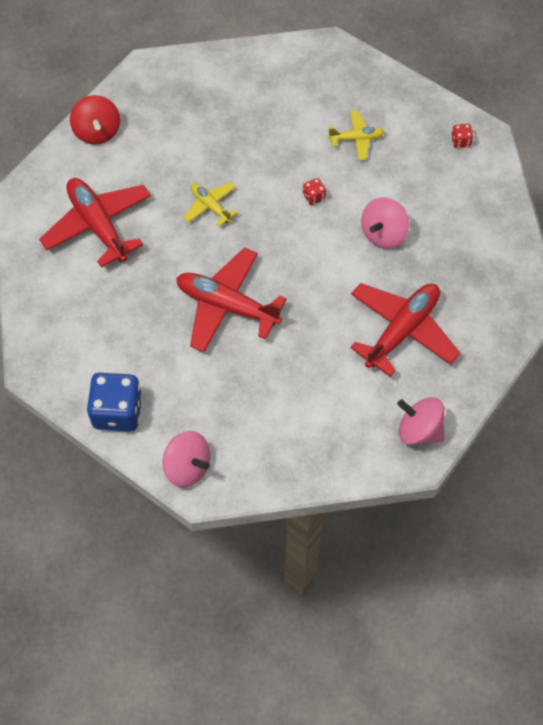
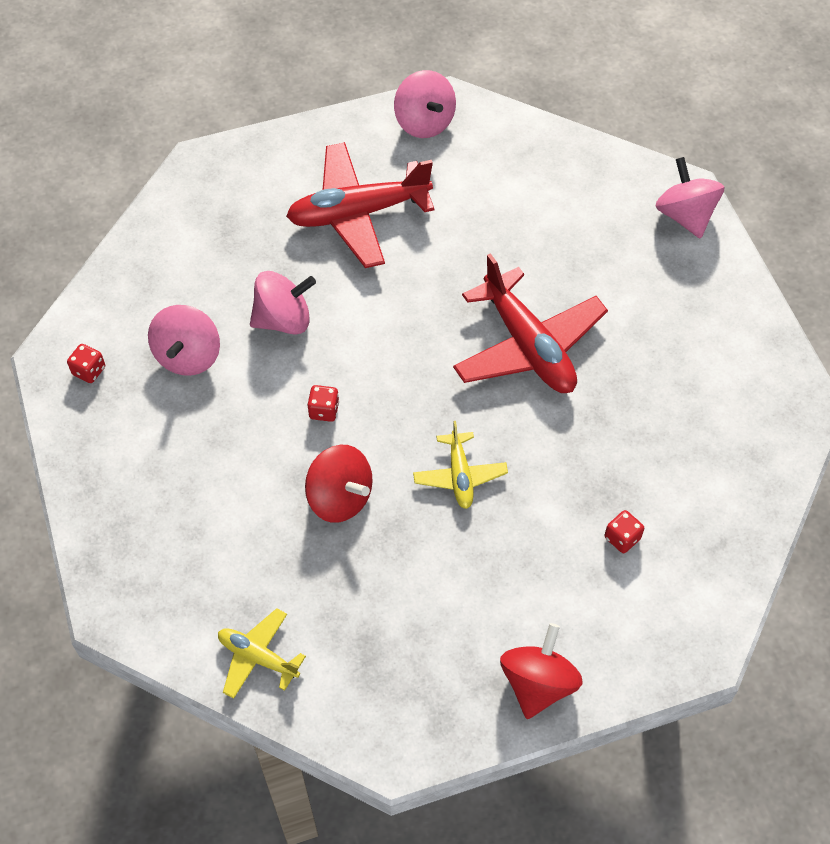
camera: 145 degrees left, 5 degrees down
(98, 225) = (622, 538): red plane -> red dice
(117, 411) = (729, 306): blue dice -> none
(266, 158) = (340, 497): none -> red spinning top
(356, 139) = (206, 452): yellow plane -> yellow plane (258, 657)
(416, 181) = (188, 356): none -> pink spinning top

